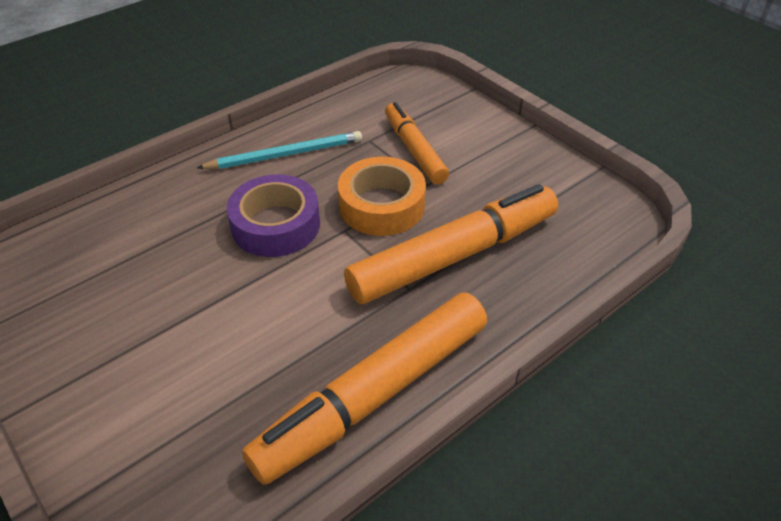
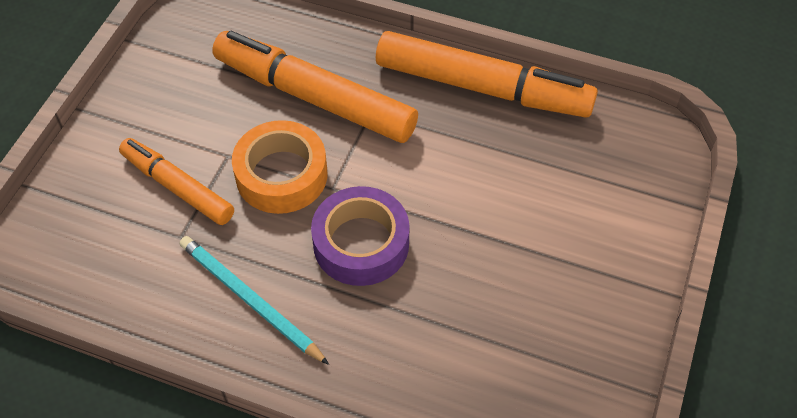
camera: 120 degrees left, 10 degrees up
(414, 150) = (178, 188): orange marker -> orange marker turned 90 degrees clockwise

